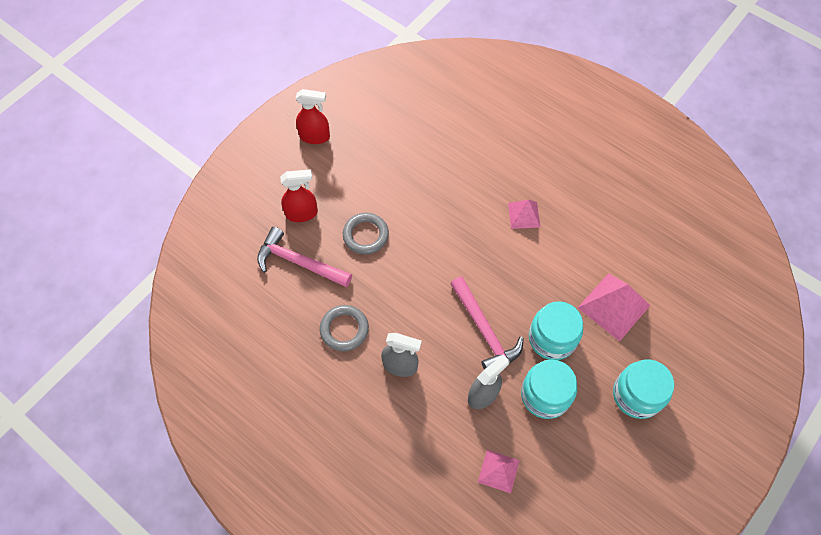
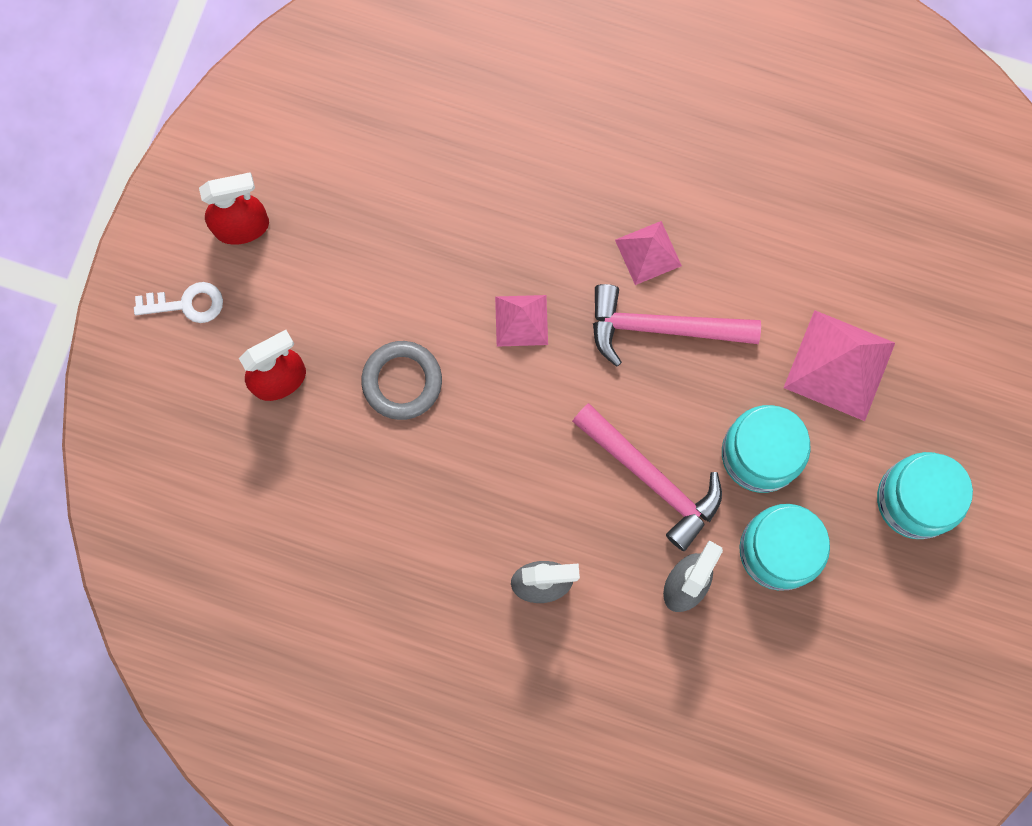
camera: 20 degrees left, 15 degrees up
(271, 163) = (187, 304): none -> white key
(299, 262) = (311, 469): pink hammer -> pink hammer (661, 328)
(344, 329) = (431, 556): grey ring -> none
(498, 471) = (747, 693): pink pyramid -> pink pyramid (521, 320)

